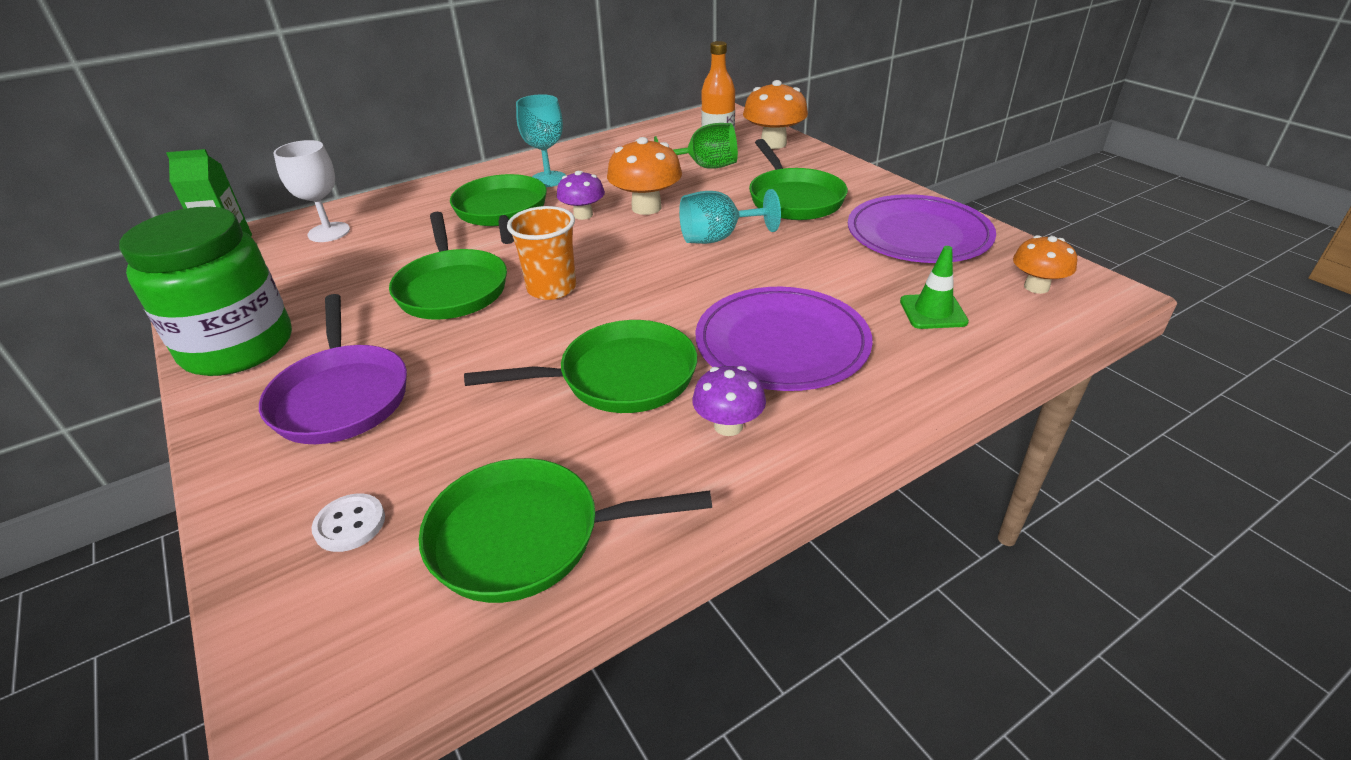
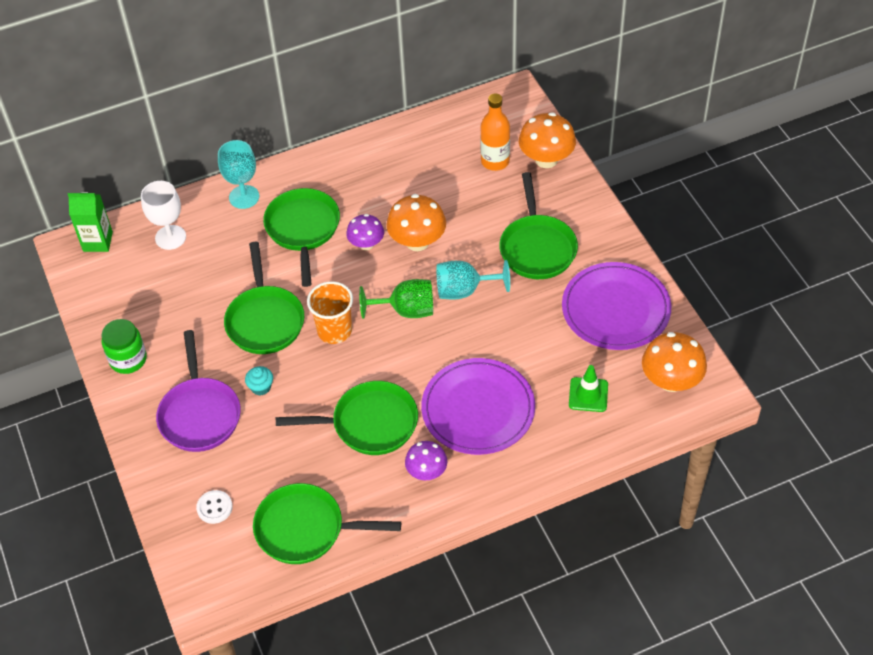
camera: 10 degrees right, 15 degrees up
(238, 347) = (128, 359): green jar -> green jar, size x0.54
(444, 355) = (261, 387): none -> turquoise cupcake
(548, 179) = (343, 187): turquoise goblet -> turquoise goblet (244, 197)
(705, 167) = (477, 189): green goblet -> green goblet (406, 310)
(1036, 287) = (671, 381): orange mushroom -> orange mushroom, size x1.56

